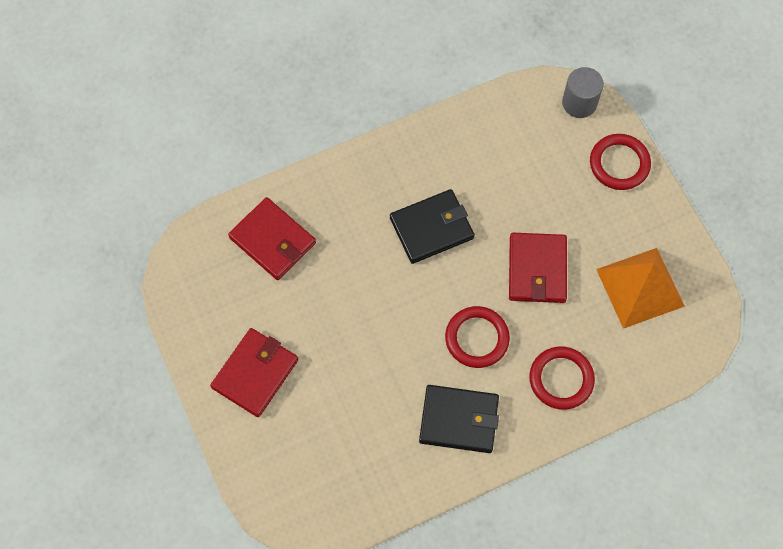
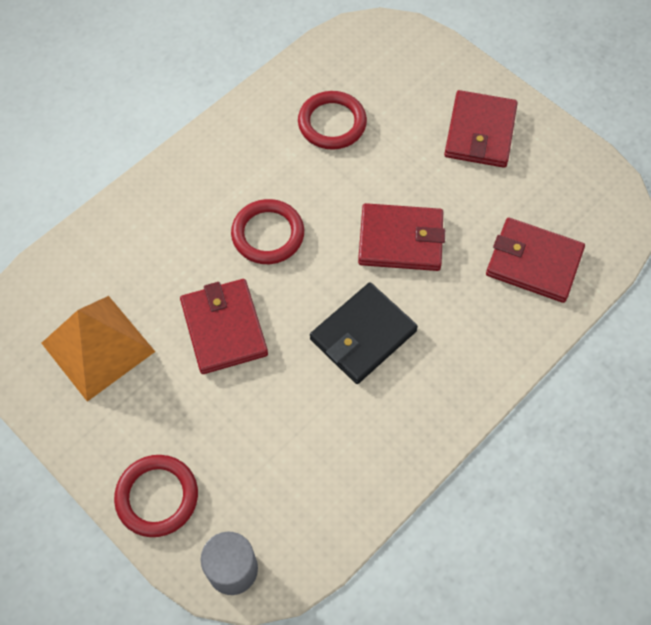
camera: 160 degrees right, 5 degrees down
(369, 296) = (400, 240): none -> red wallet
(459, 420) = (259, 154): black wallet -> none
(561, 379) = (164, 223): red ring -> red ring (332, 123)

